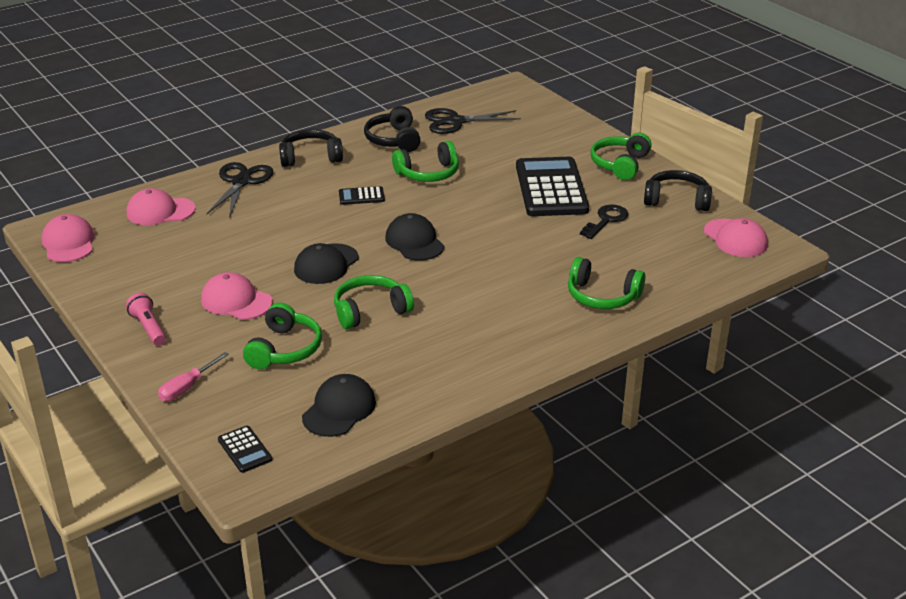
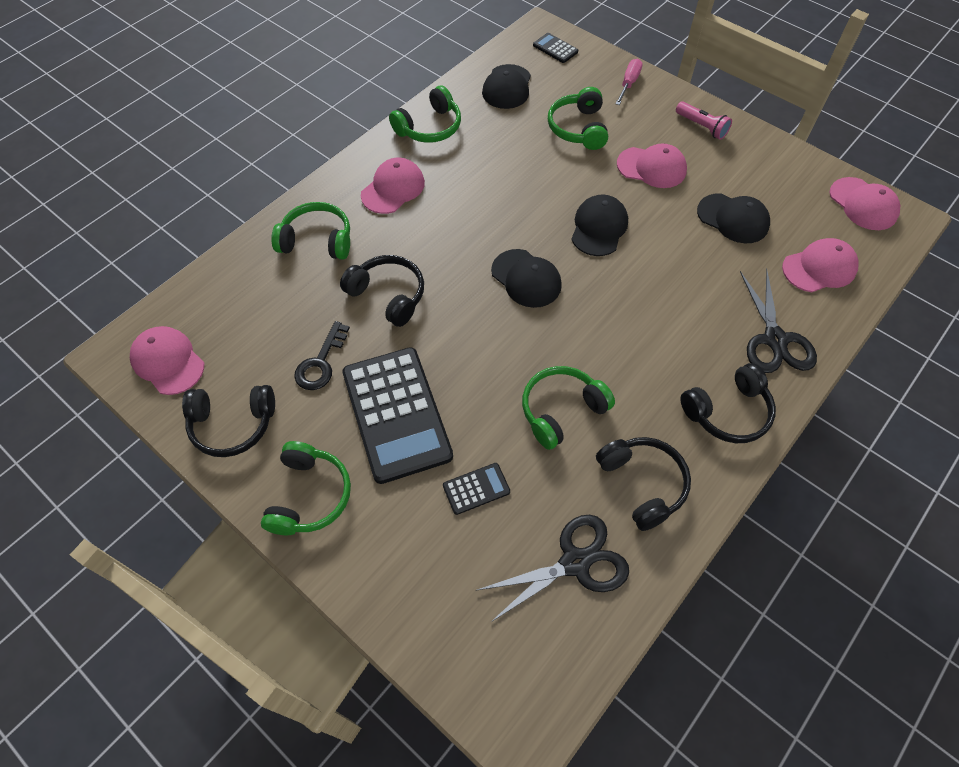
camera: 165 degrees right, 25 degrees up
(197, 251) = (733, 219): none -> black cap
(361, 196) = (620, 344): black calculator -> black calculator (476, 489)
(370, 311) = (528, 180): green headphones -> green headphones (429, 127)
(515, 326) = (393, 189): none -> pink cap
(541, 249) = (388, 295): none -> black headphones

